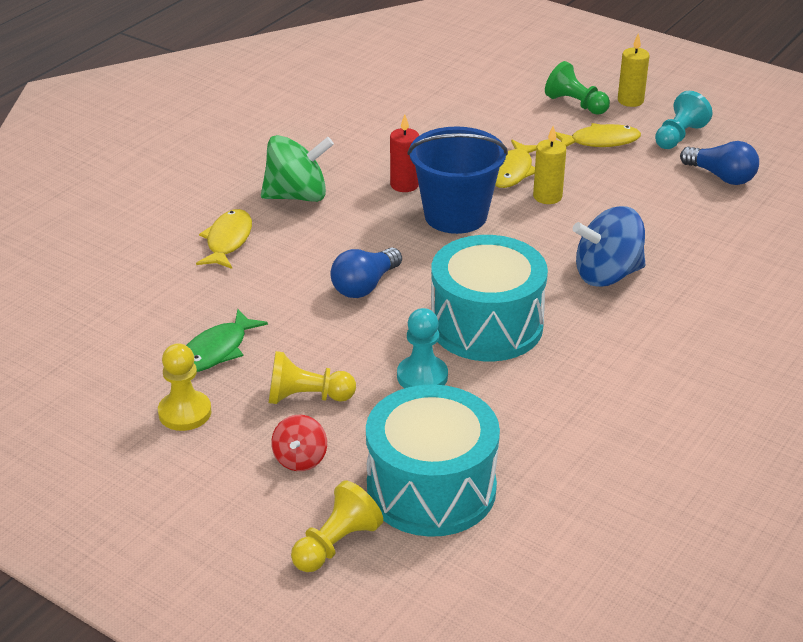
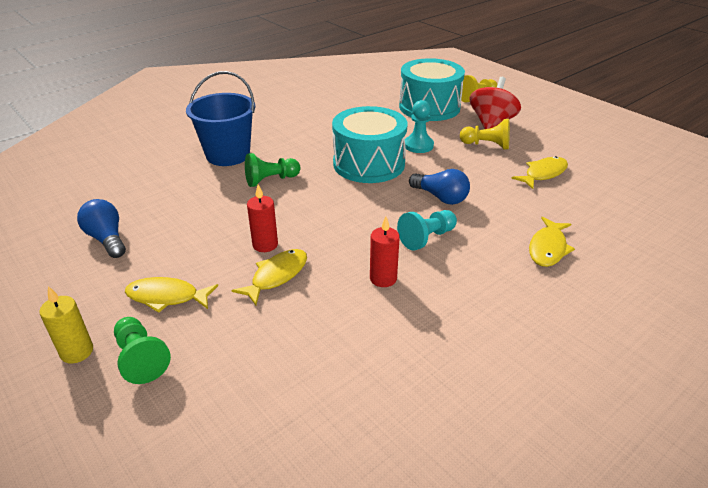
camera: 165 degrees left, 0 degrees up
(185, 412) = (556, 147): yellow pawn -> none
(217, 350) = (543, 174): green fish -> yellow fish
(297, 196) = (487, 283): green spinning top -> none
(300, 459) = (491, 123): red spinning top -> red spinning top, size x1.79
(365, 286) = (440, 197): blue light bulb -> blue light bulb turned 75 degrees clockwise
(455, 215) = (351, 240): blue bucket -> blue bucket (228, 155)
(547, 197) = (265, 245): yellow candle -> red candle
(607, 275) = (271, 180): blue spinning top -> green pawn
(679, 136) = (88, 289): turquoise pawn -> turquoise pawn (427, 238)

